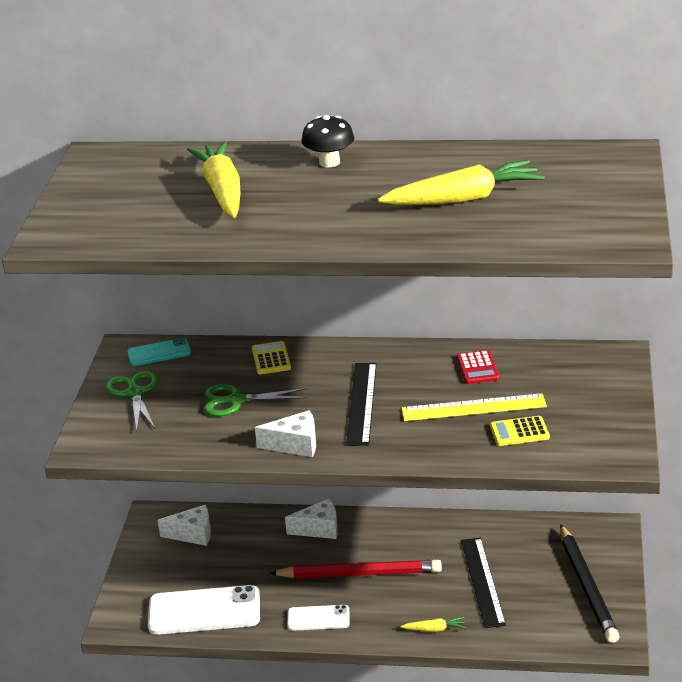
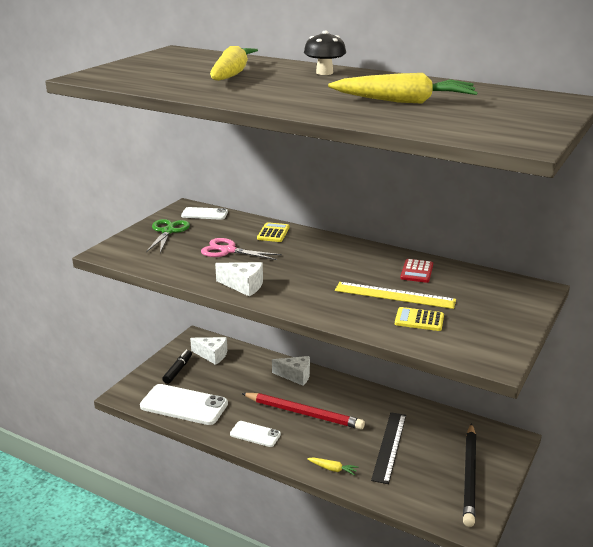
camera: 20 degrees right, 5 degrees down
(159, 353) = (204, 214): turquoise phone -> white phone
(162, 568) = (178, 370): none -> black marker
(236, 401) = (228, 250): green scissors -> pink scissors
(361, 403) = (313, 272): black ruler -> none

